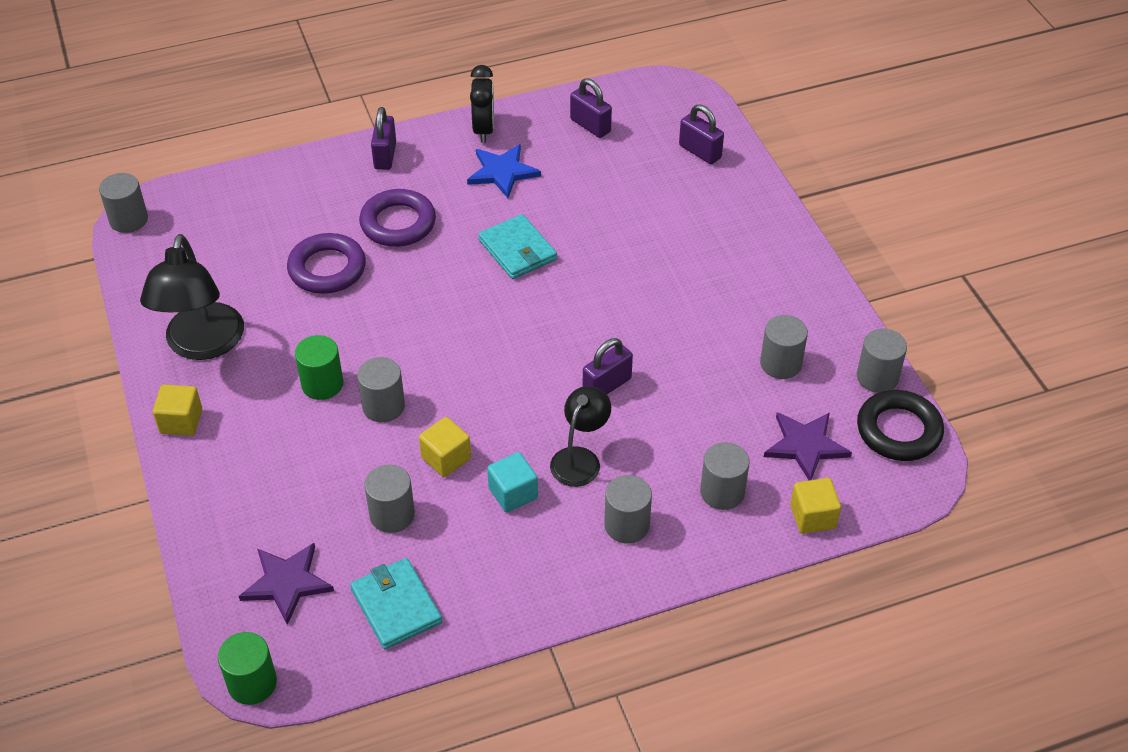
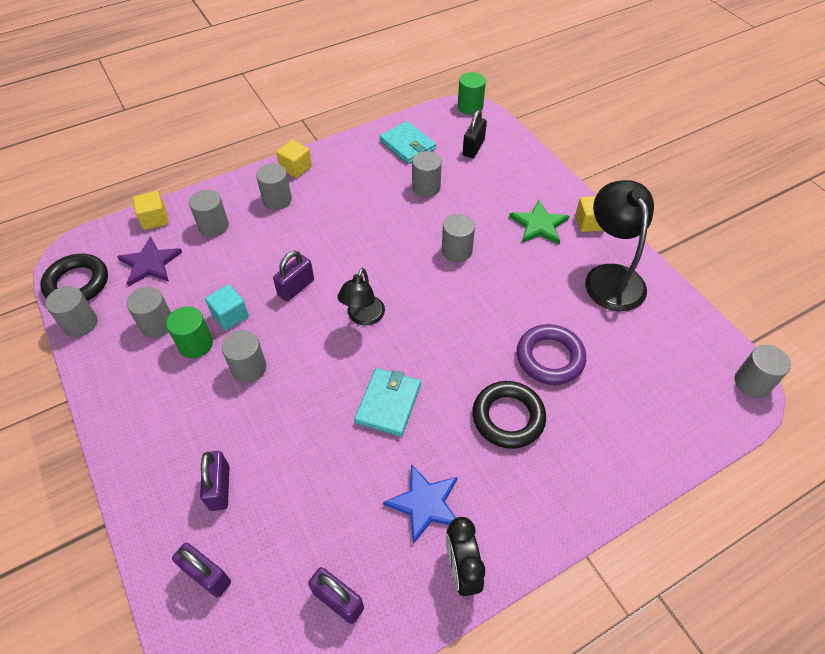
camera: 170 degrees right, 5 degrees up
(253, 428) = (539, 225): none -> green star
(287, 583) = (473, 148): purple star -> black padlock
(322, 384) = (507, 260): green cylinder -> green cylinder (195, 344)
(385, 156) = (556, 507): purple padlock -> purple padlock (219, 488)
(398, 223) = (508, 417): purple ring -> black ring
(446, 458) = (402, 223): yellow cube -> yellow cube (296, 168)
(513, 493) = (352, 208): turquoise cube -> turquoise cube (230, 316)
(517, 250) = (388, 403): turquoise wallet -> turquoise wallet turned 60 degrees clockwise
(580, 458) = (311, 234): black lamp -> black lamp (363, 317)
(667, 302) = (249, 368): none -> grey cylinder

